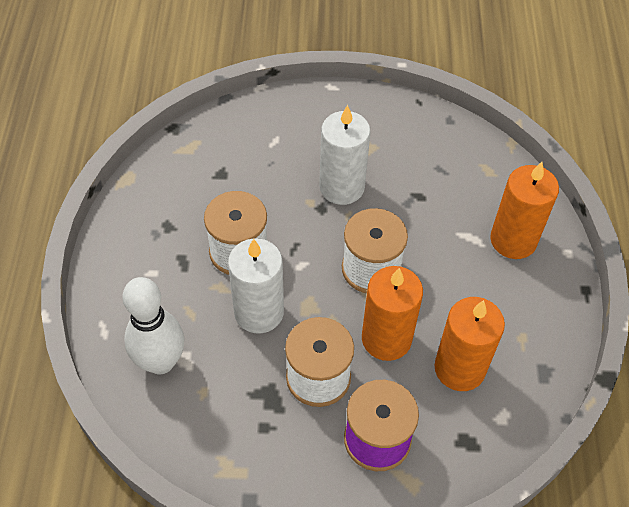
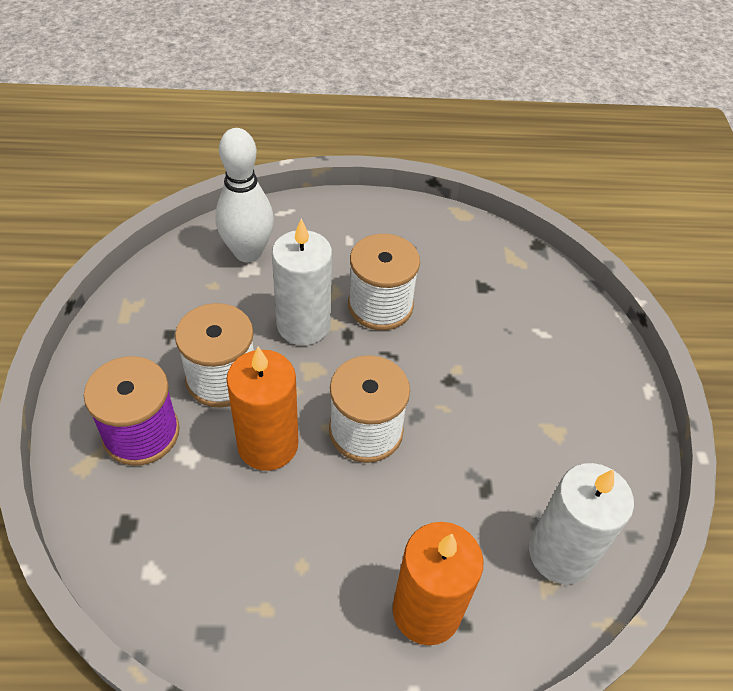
camera: 85 degrees right, 5 degrees down
(341, 187) = (484, 400): white candle -> white candle (560, 553)
(459, 368) = (223, 525): orange candle -> none

